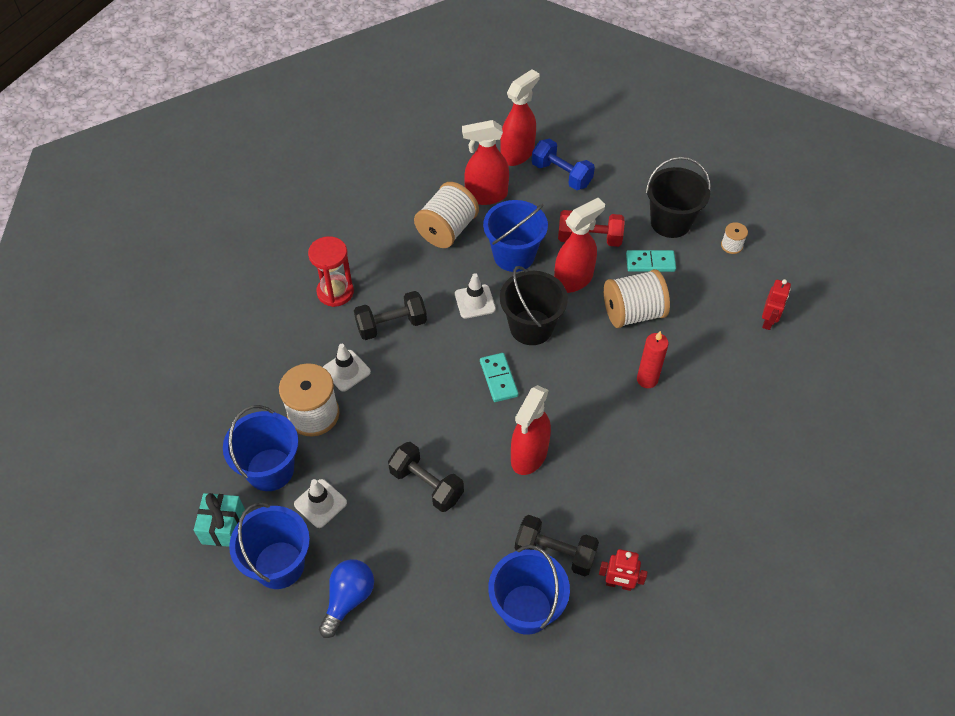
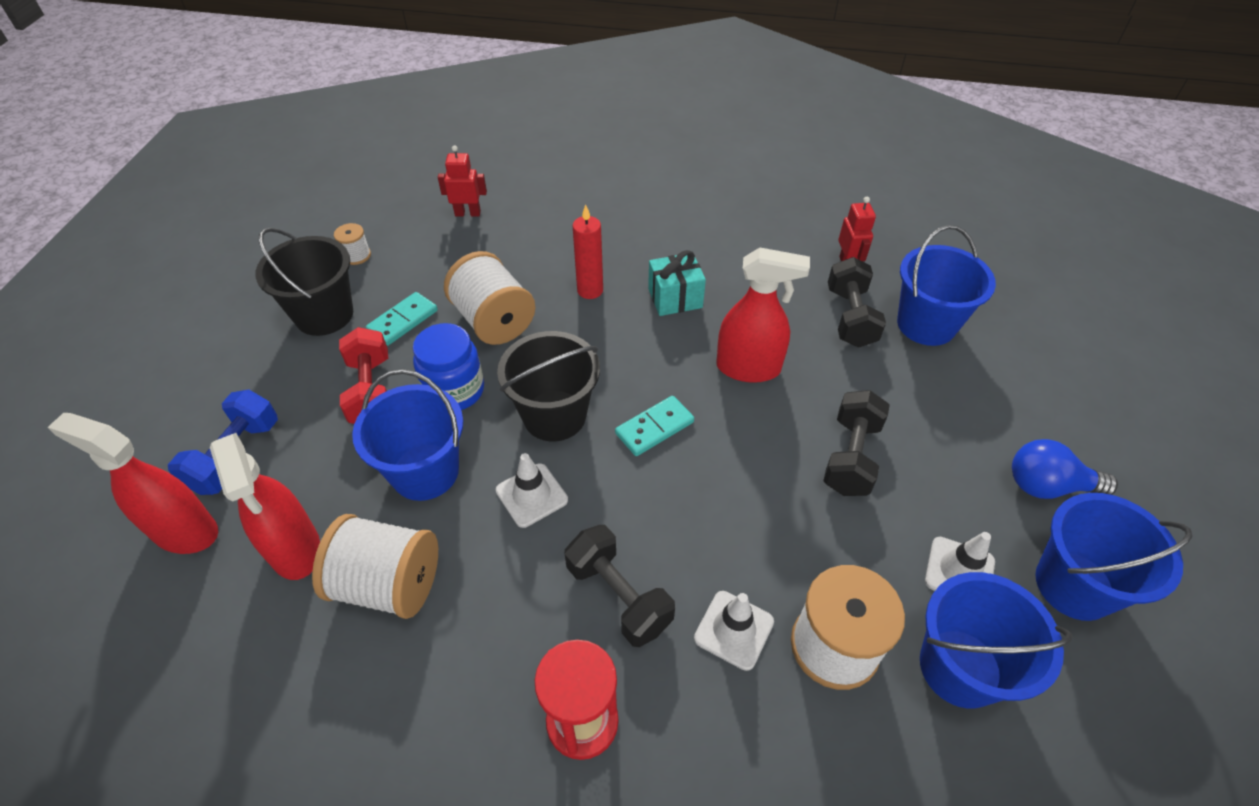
camera: 110 degrees left, 5 degrees down
(223, 527) = (1087, 692): turquoise gift -> turquoise gift (675, 298)
(573, 280) = (454, 391): red spray bottle -> blue jar
(650, 262) = (403, 321): turquoise domino -> turquoise domino turned 60 degrees clockwise

